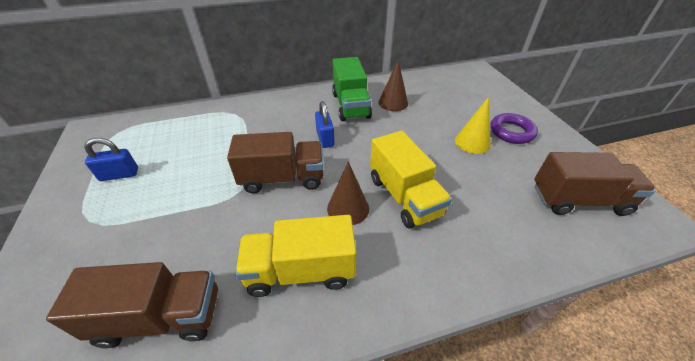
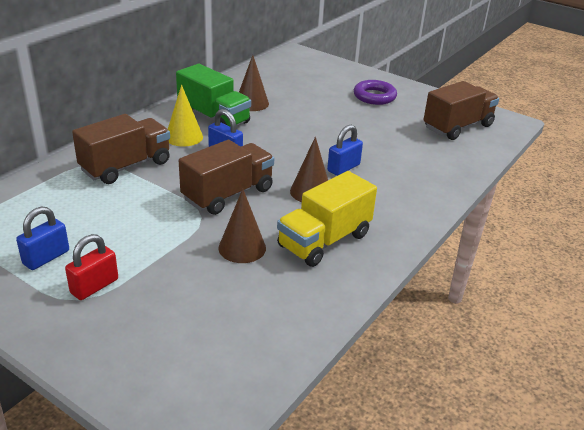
camera: 40 degrees left, 10 degrees down
(109, 215) = (94, 286): none -> red padlock
(161, 317) = (256, 311): brown truck -> brown truck (126, 166)
(231, 238) = (242, 248): none -> brown cone
(404, 196) = (343, 168): yellow truck -> blue padlock
(472, 142) = (353, 113): yellow cone -> yellow cone (184, 137)

